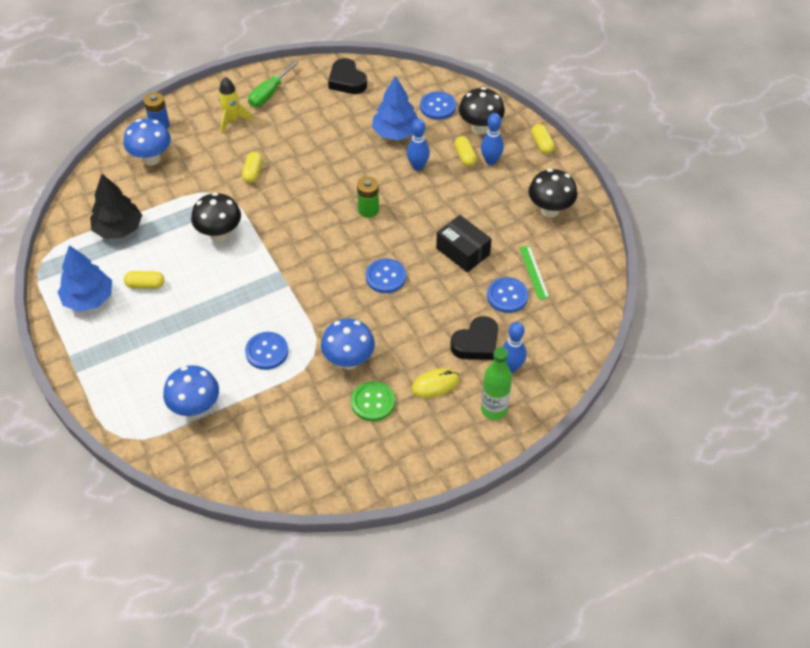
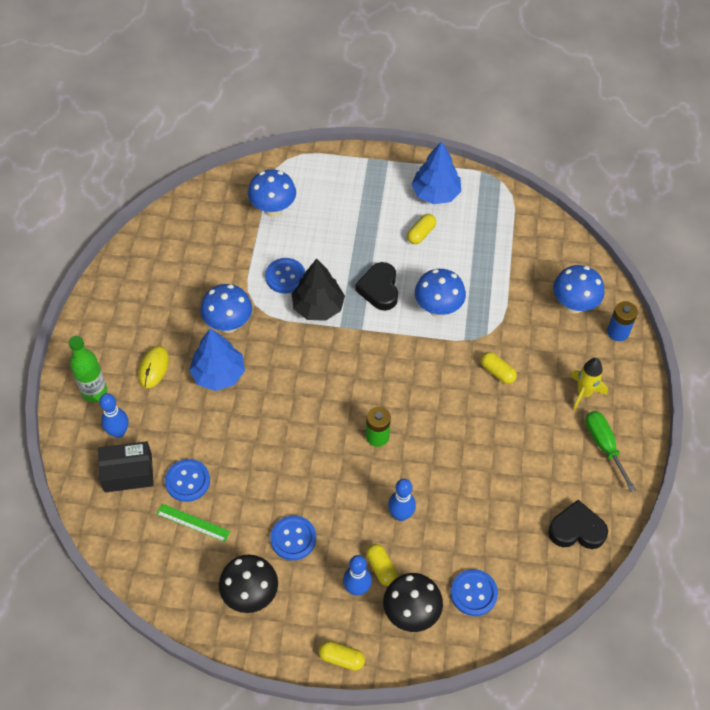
camera: 125 degrees right, 5 degrees up
(118, 229) = (500, 244): black tree -> black tree (318, 307)
(219, 234) = (438, 308): black mushroom -> blue mushroom
(373, 402) = (177, 317): green button -> none
(385, 277) = (289, 401): blue button -> blue button (293, 538)
(395, 132) = (463, 526): blue tree -> blue tree (218, 374)
(463, 251) = (265, 481): black box -> black box (128, 473)
(465, 157) = (381, 568): yellow capsule -> yellow capsule turned 45 degrees clockwise
(476, 343) = (163, 423): black heart -> black heart (379, 289)

